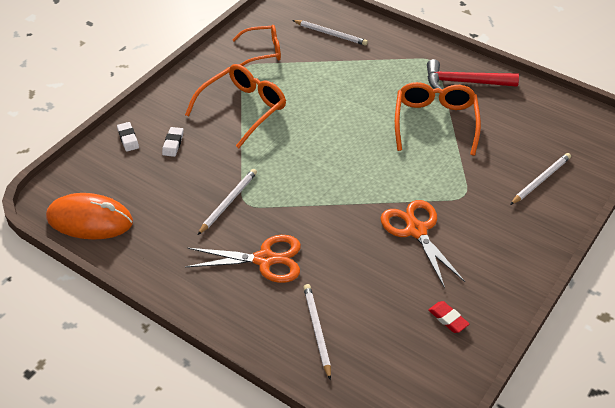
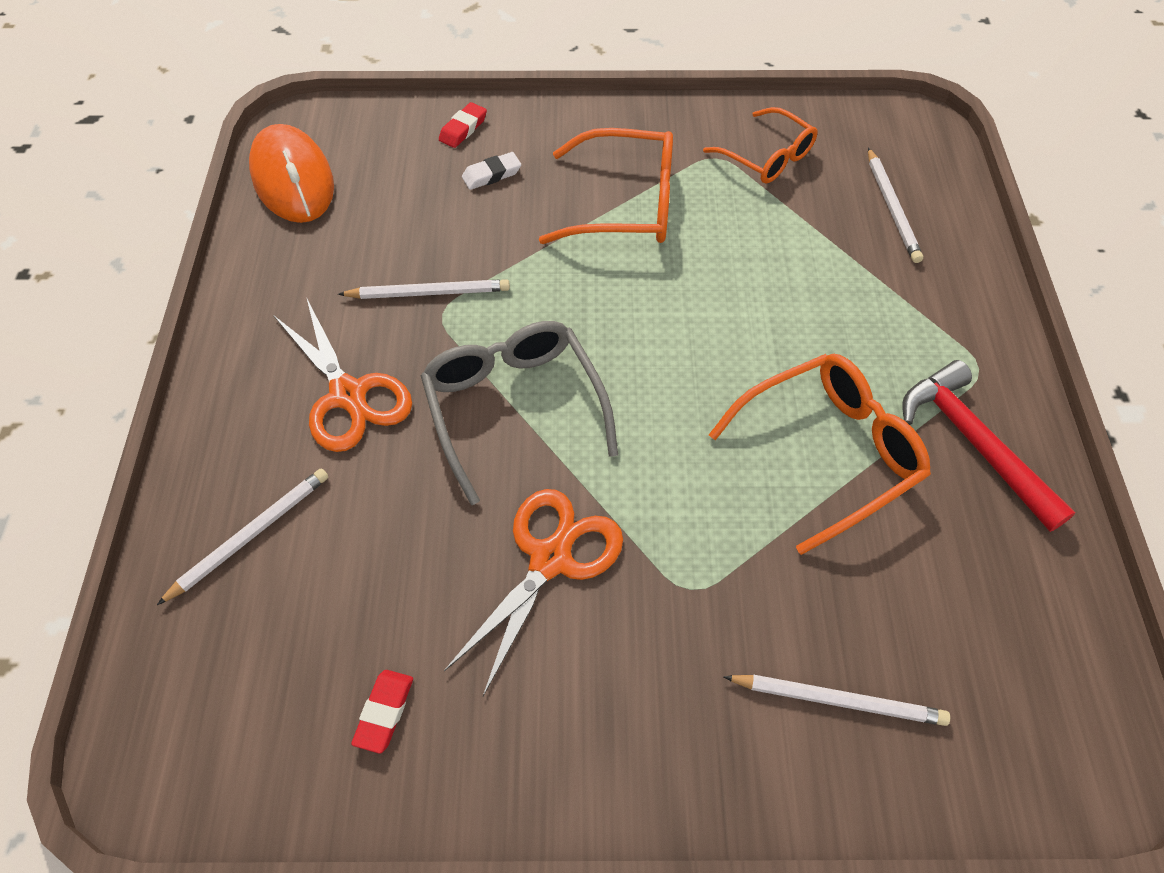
camera: 55 degrees right, 10 degrees up
(128, 139) = (463, 129): white eraser -> red eraser
(326, 204) = (514, 407): none -> grey glasses

